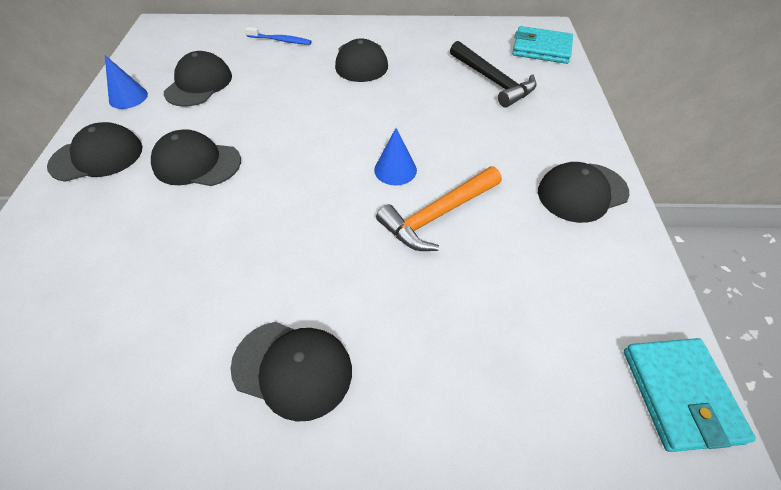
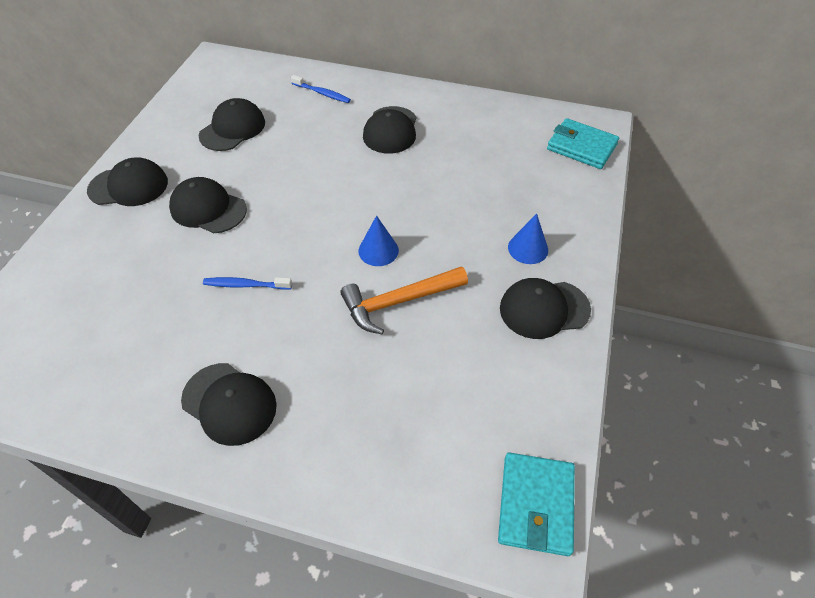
camera: 15 degrees right, 0 degrees up
(128, 97) = (168, 132): blue cone -> blue cone (528, 248)
(266, 232) = (245, 285): none -> blue toothbrush
(493, 81) = (513, 175): black hammer -> none

